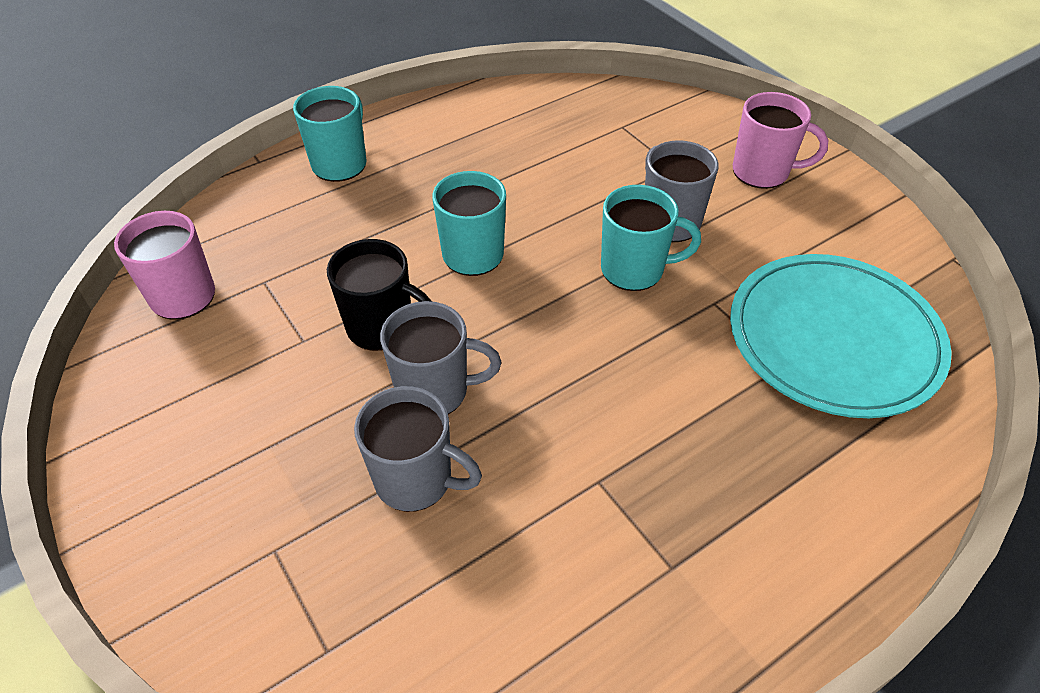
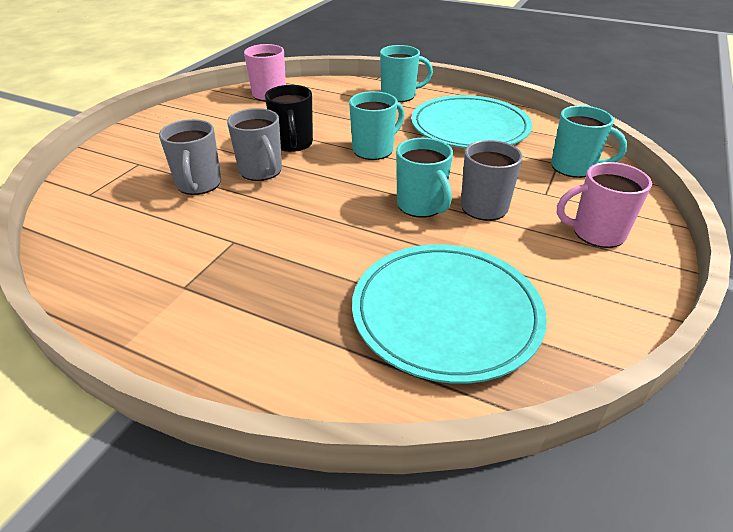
camera: 60 degrees right, 10 degrees down
(489, 147) = (469, 127): none -> turquoise plate
(640, 121) = (574, 168): none -> turquoise mug
(762, 172) = (596, 233): pink mug -> pink mug turned 105 degrees clockwise

